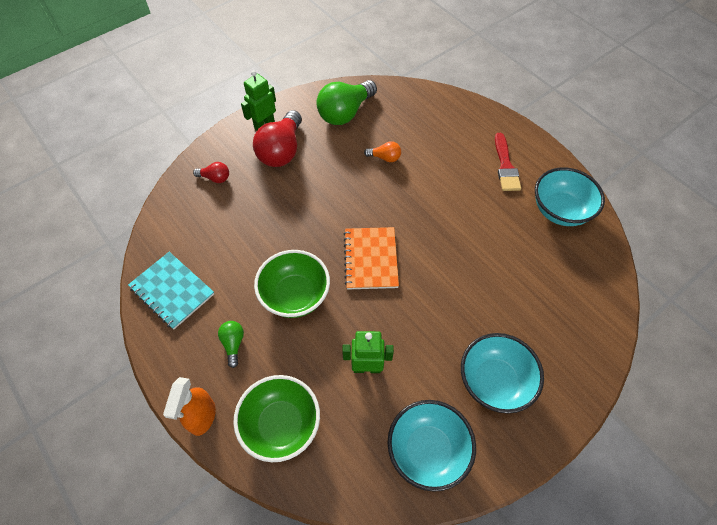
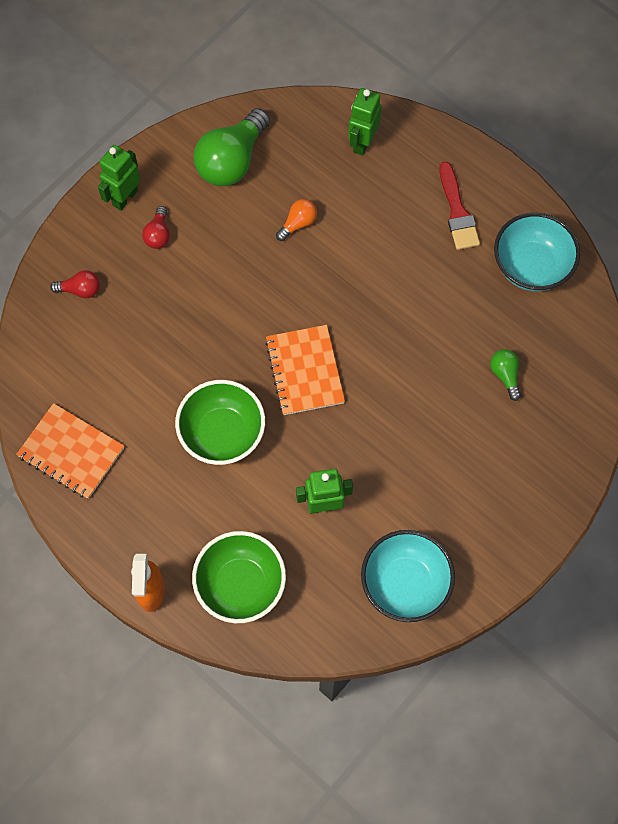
camera: 10 degrees left, 10 degrees up
(172, 291) = (71, 452): turquoise notebook -> orange notebook
(233, 344) = (163, 504): green light bulb -> green light bulb (505, 375)
(281, 151) = (158, 234): red light bulb -> red light bulb, size x0.48
(385, 158) = (298, 224): orange light bulb -> orange light bulb turned 45 degrees counterclockwise
(440, 114) = (362, 142): none -> green robot
(494, 382) = (469, 497): turquoise bowl -> none

